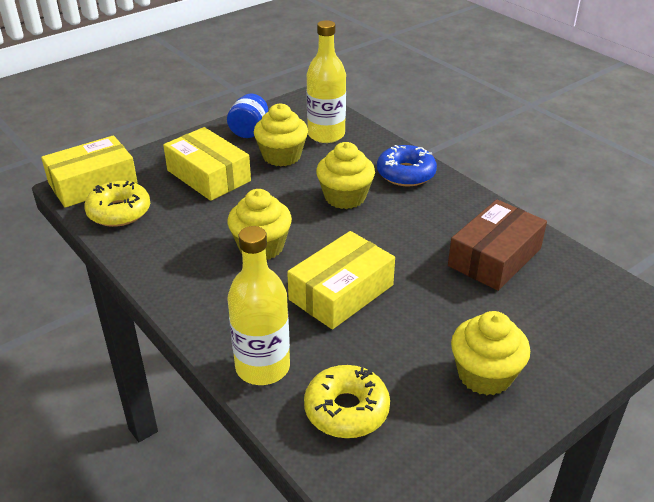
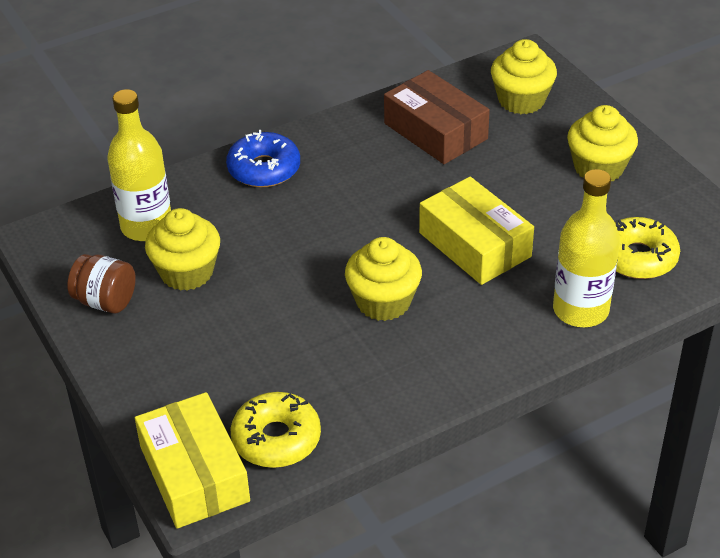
camera: 80 degrees left, 5 degrees up
(208, 175) = (212, 346): yellow box -> none
(249, 131) = (105, 301): blue jar -> brown jar
(345, 197) = (299, 224): yellow cupcake -> yellow cupcake (521, 100)

